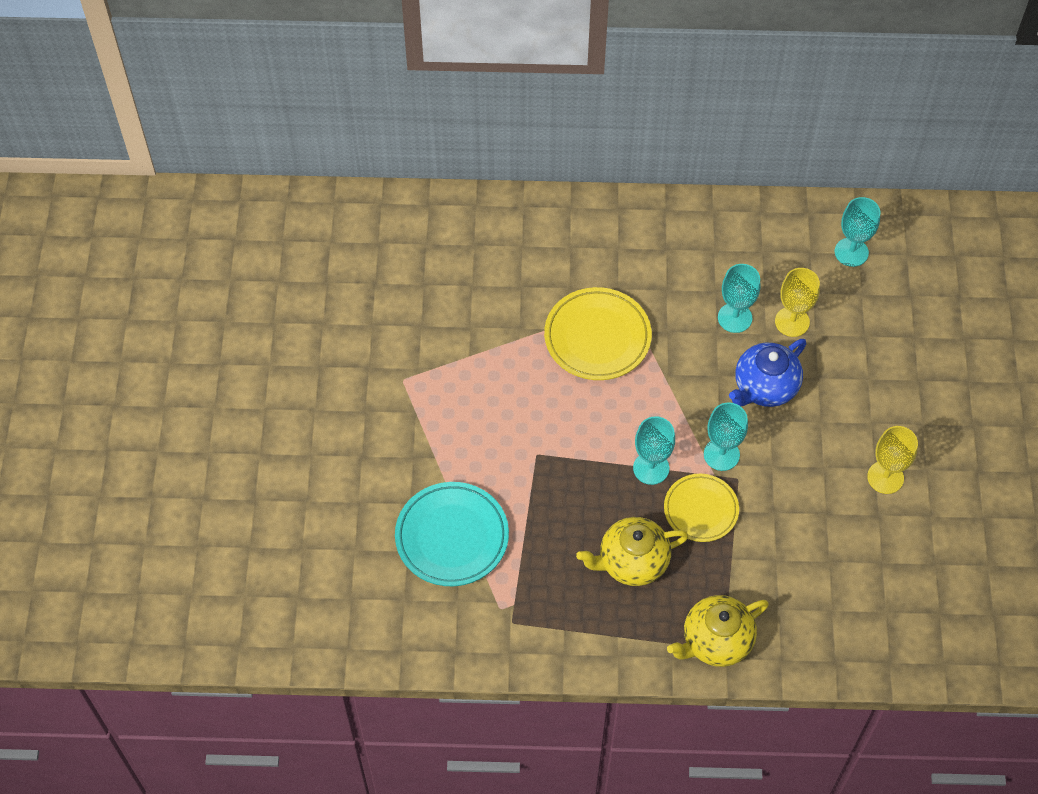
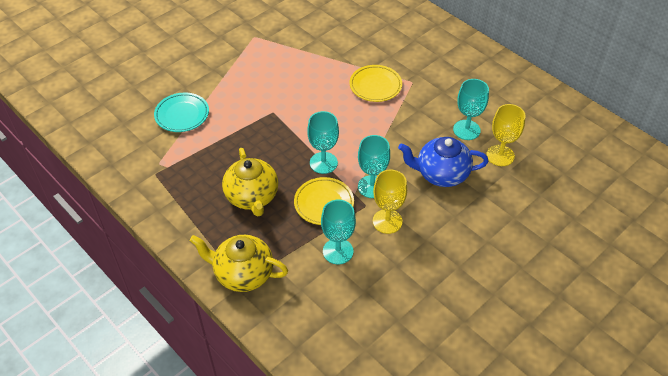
camera: 45 degrees right, 10 degrees down
(452, 537) = (182, 115): turquoise plate -> turquoise plate, size x0.67
(597, 337) = (375, 86): yellow plate -> yellow plate, size x0.67
(632, 562) = (252, 197): yellow teapot -> yellow teapot turned 135 degrees counterclockwise
(851, 252) = (583, 148): turquoise goblet -> turquoise goblet (338, 251)
(885, 477) = (459, 276): yellow goblet -> yellow goblet (387, 221)

